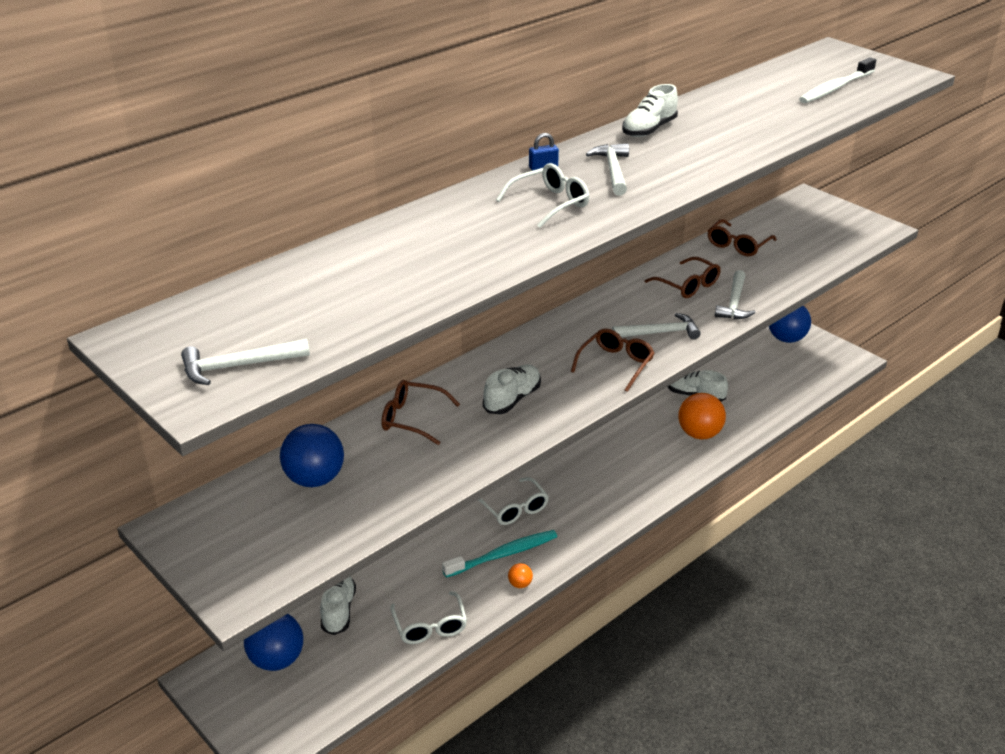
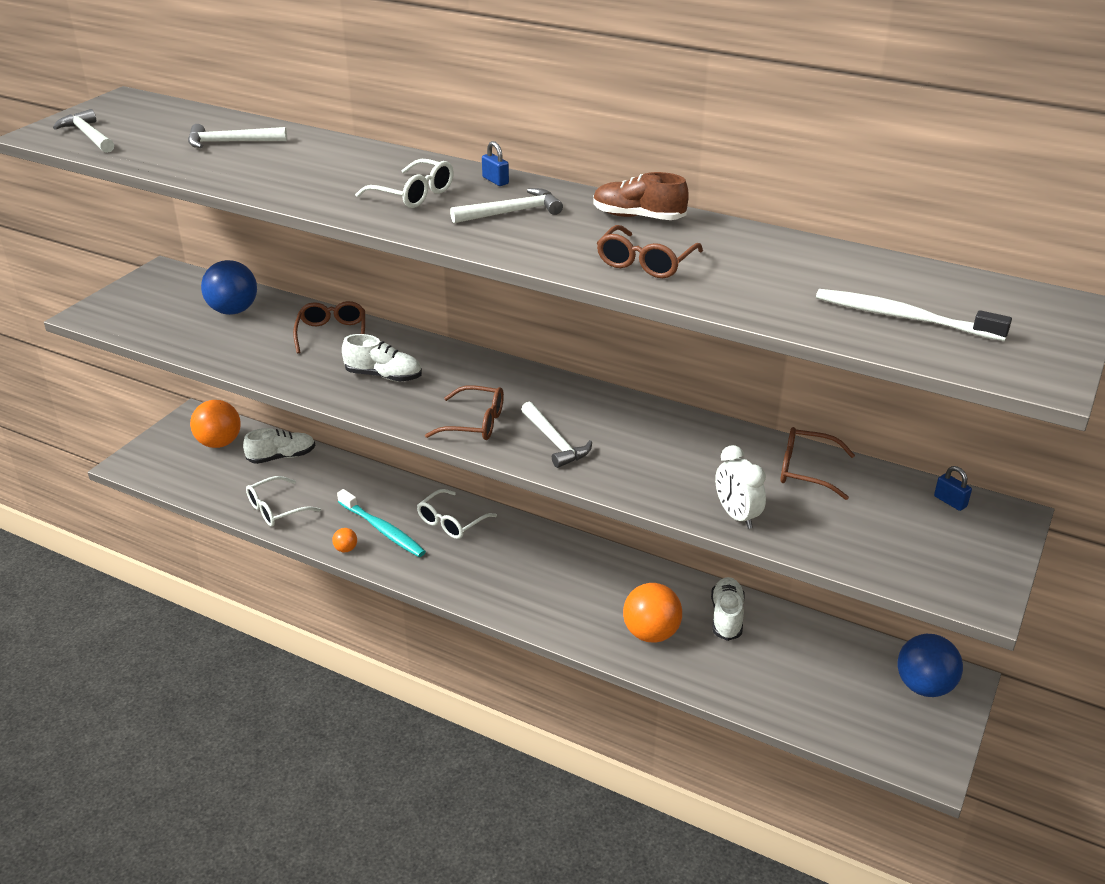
camera: 70 degrees right, 0 degrees up
(277, 660) = (219, 443): blue ball -> orange ball
(649, 130) = (638, 217): white shoe -> brown shoe
(688, 285) = (673, 446): brown glasses -> brown glasses (645, 263)
(734, 303) = (656, 485): white hammer -> white hammer (231, 142)
(780, 282) = (736, 516): none -> white clock
(788, 209) = (950, 501): none -> blue padlock

